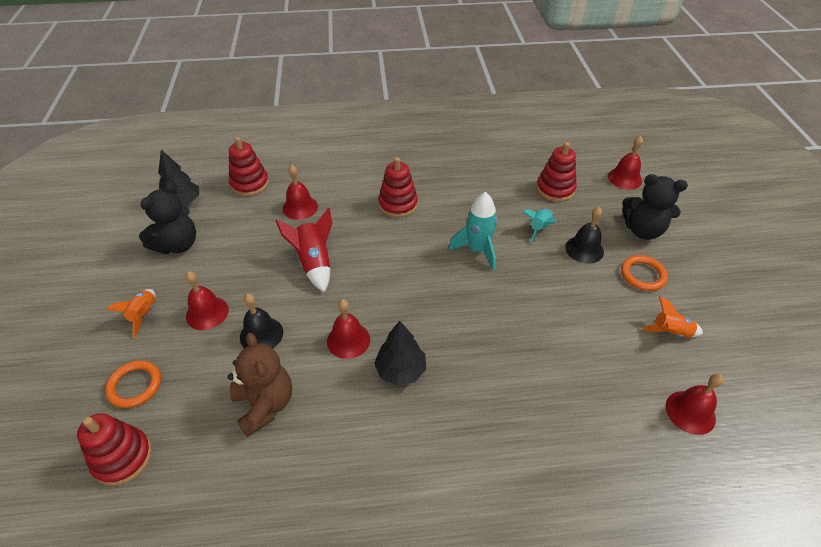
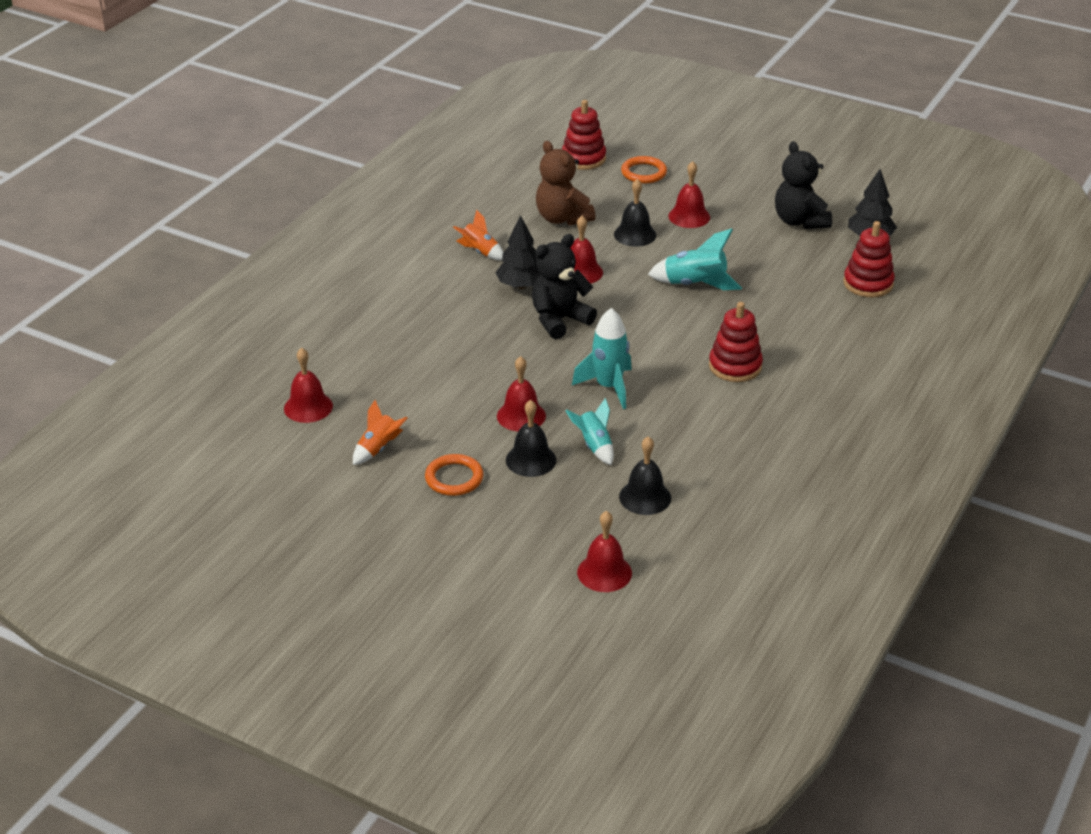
camera: 125 degrees right, 10 degrees down
(144, 315) = (718, 189): orange rocket -> orange rocket (480, 252)
(265, 405) = (562, 218): brown teddy bear -> brown teddy bear turned 45 degrees clockwise
(300, 207) = (793, 302): red bell -> red bell (521, 416)
(314, 263) = (695, 285): red rocket -> turquoise rocket
(555, 189) = (645, 497): red stacking toy -> black bell
(642, 230) = (508, 523): black teddy bear -> black teddy bear (559, 320)

